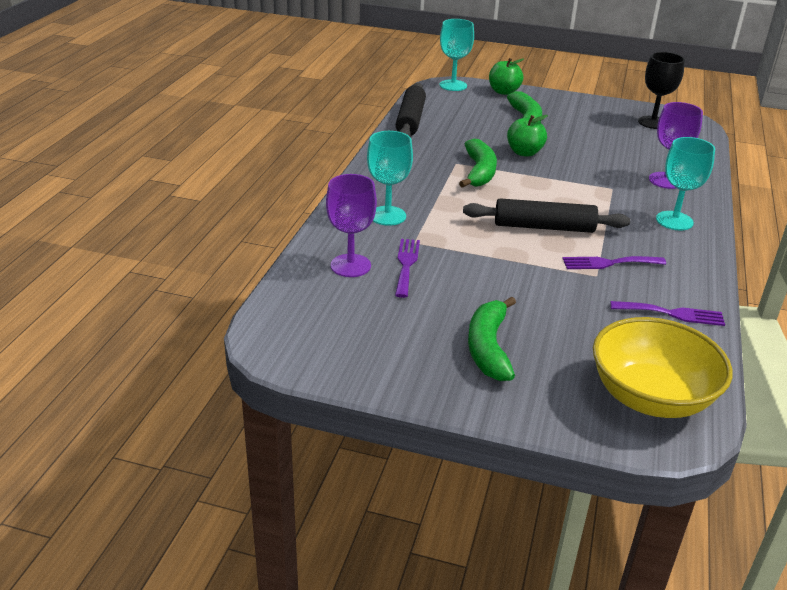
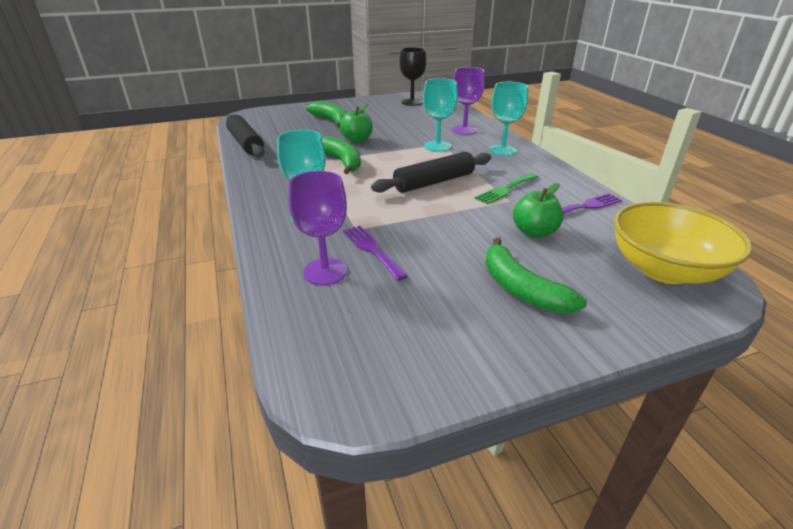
camera: 35 degrees left, 0 degrees up
(453, 85) = (253, 114): turquoise goblet -> turquoise goblet (437, 146)
(503, 92) = (295, 109): green apple -> green apple (534, 232)
(608, 263) = (505, 189): purple fork -> green fork

